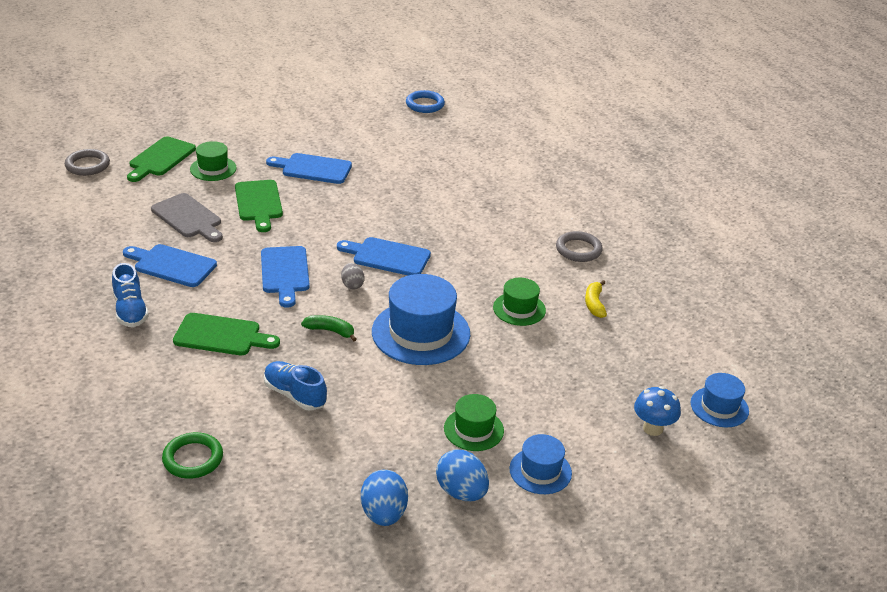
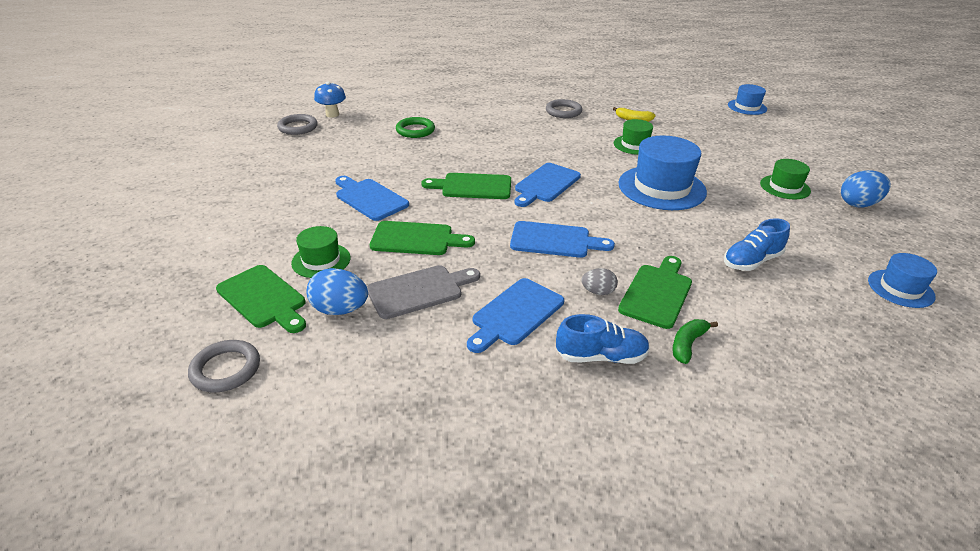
camera: 70 degrees left, 0 degrees up
(193, 459) = (859, 335): green ring -> green ring (415, 130)
(313, 169) = (369, 198): blue cutting board -> blue cutting board turned 105 degrees clockwise
(330, 331) = (655, 229): green banana -> green banana (687, 344)
(352, 285) = (585, 208): grey egg -> grey egg (598, 292)
(361, 216) = (472, 186): none -> green cutting board
(384, 514) = (897, 240): blue egg -> blue egg (340, 310)
(425, 104) = (298, 127): blue ring -> grey ring
(540, 471) = (825, 171): blue hat -> blue hat (900, 288)
(653, 428) = (772, 129): blue mushroom -> blue mushroom (332, 114)

